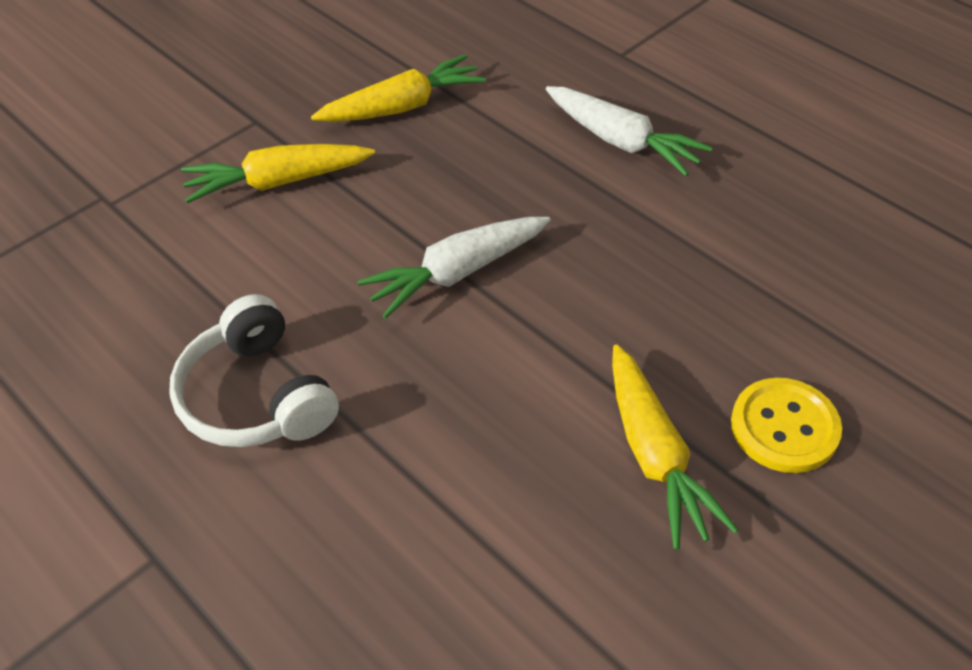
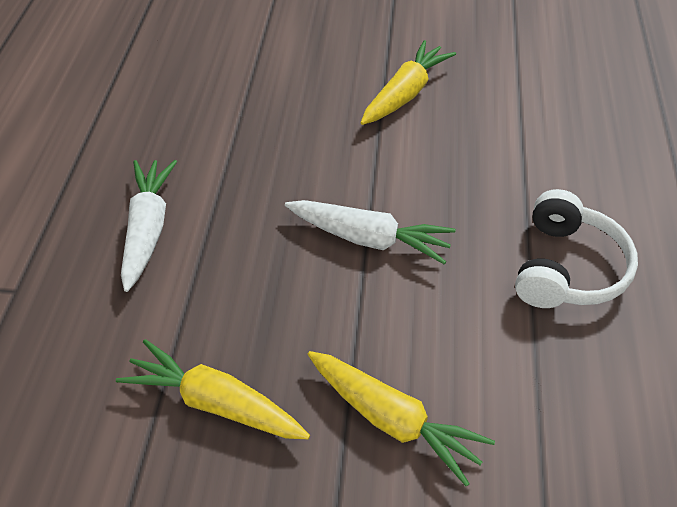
camera: 130 degrees left, 0 degrees up
(784, 427) = (338, 62): yellow button -> none

